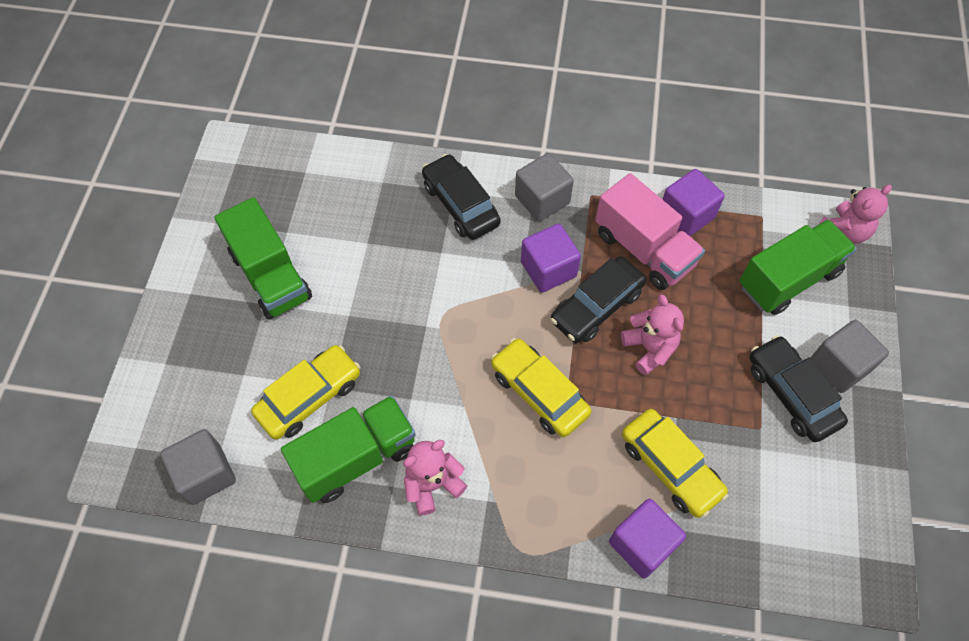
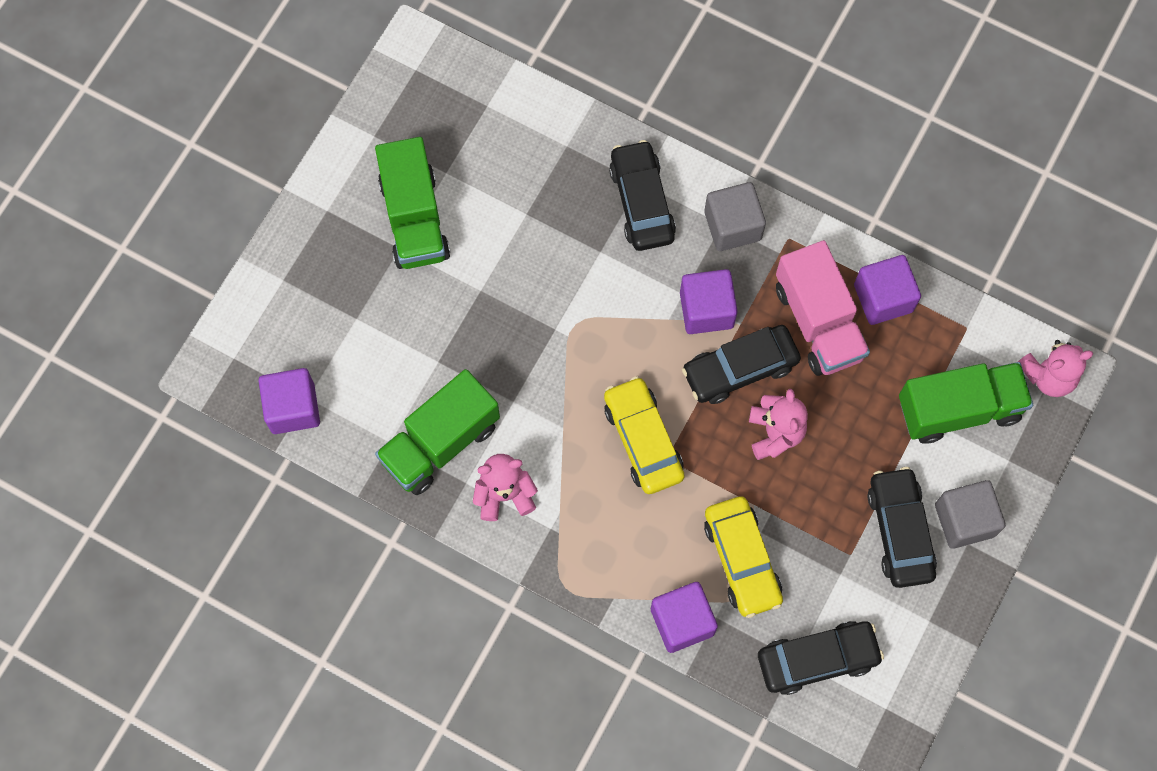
camera: 20 degrees right, 10 degrees up
(206, 474) = (293, 408): grey cube -> purple cube
(309, 397) = (414, 365): yellow car -> none
(356, 458) = (440, 442): green truck -> green truck turned 150 degrees clockwise
(778, 534) = (817, 659): none -> black car

